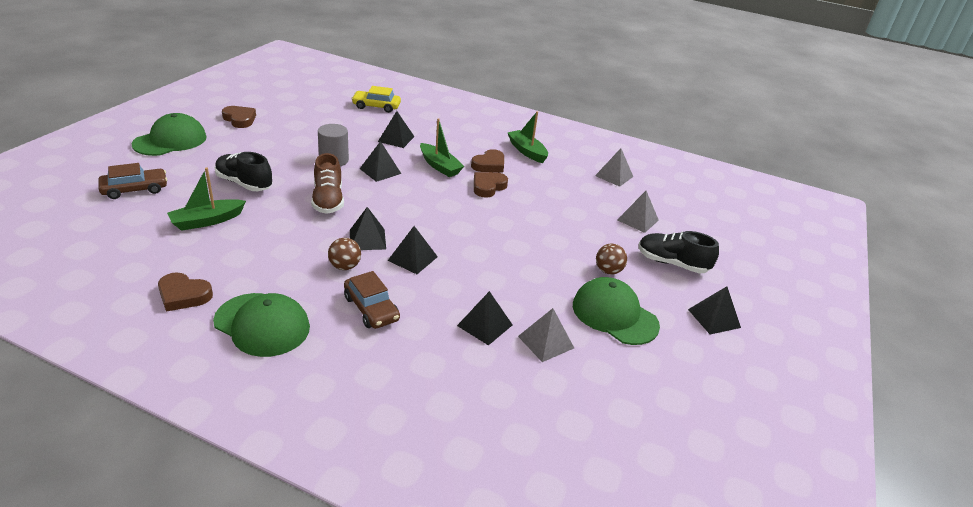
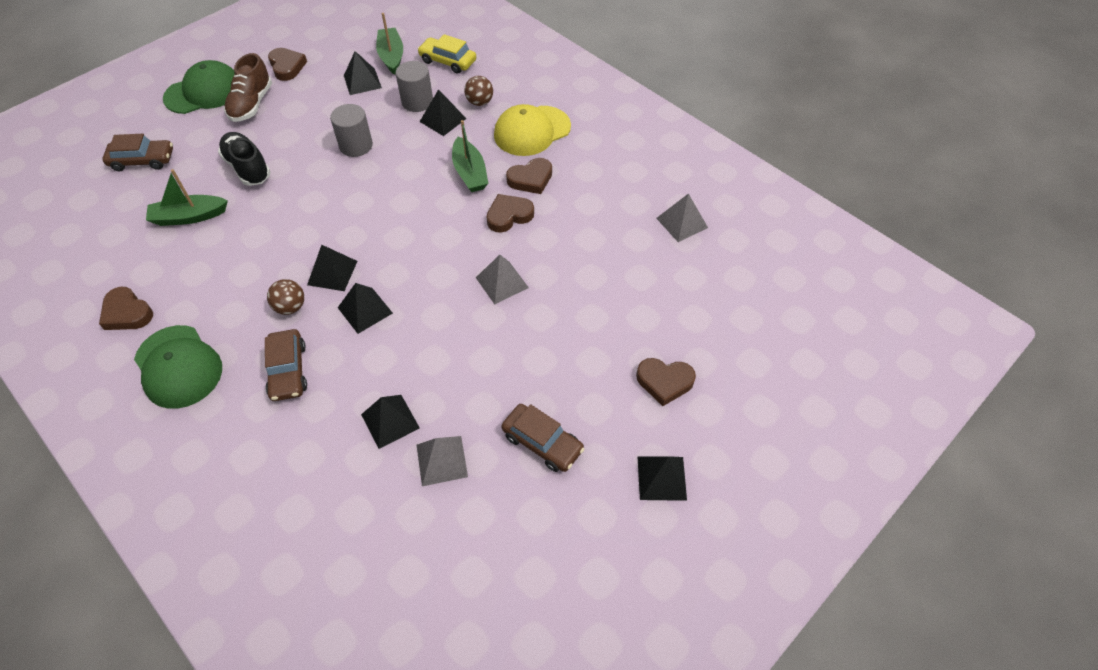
camera: 25 degrees right, 20 degrees up
(328, 200) = (320, 207): brown shoe -> brown shoe (251, 104)
(368, 130) = (417, 102): none -> grey cylinder
(380, 171) = (398, 170): black pyramid -> black pyramid (362, 81)
(470, 139) = (532, 131): none -> yellow cap
(527, 151) = (591, 163): green boat -> green boat (391, 56)
(608, 271) = (576, 376): brown ball -> brown ball (479, 102)
(614, 315) = (542, 442): green cap -> brown car
(637, 220) = (666, 303): grey pyramid -> grey pyramid (502, 282)
(672, 263) = (664, 382): black shoe -> brown heart

